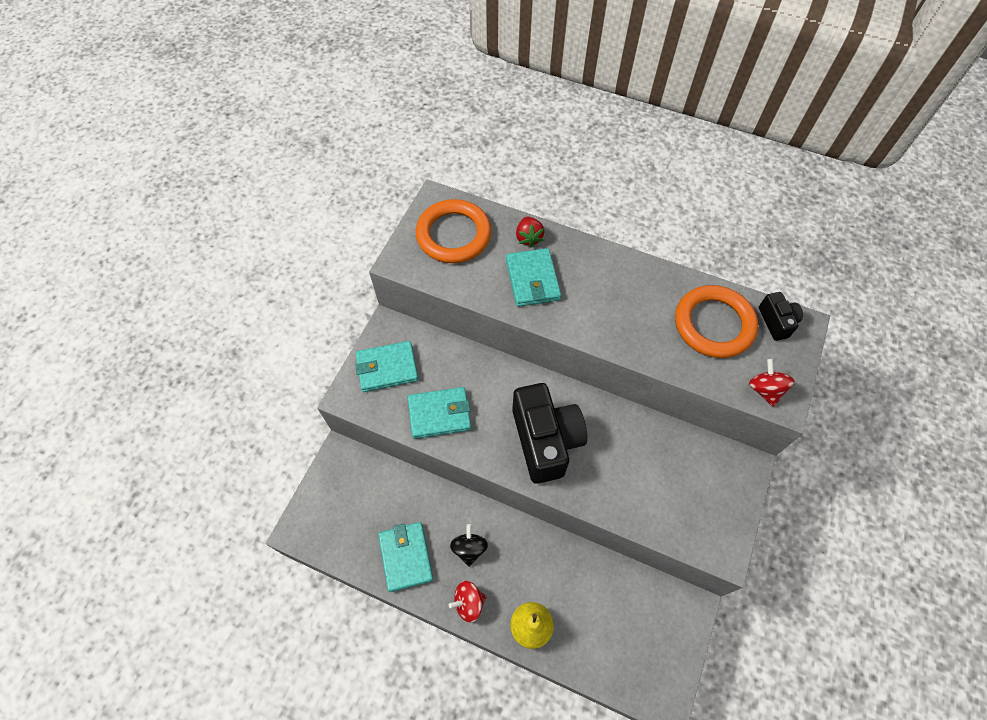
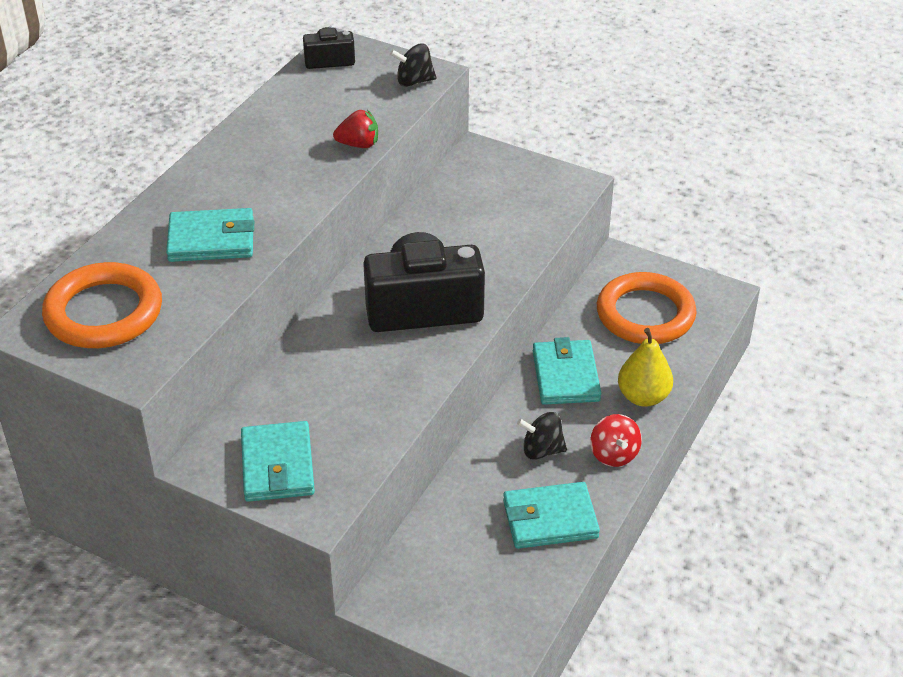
camera: 85 degrees left, 20 degrees down
(439, 414) = (367, 409): turquoise wallet -> turquoise wallet (565, 376)
(528, 238) = (138, 238): red strawberry -> red strawberry (358, 144)
(714, 324) = (321, 103): orange ring -> orange ring (645, 314)
(765, 390) = (414, 81): red spinning top -> black spinning top

